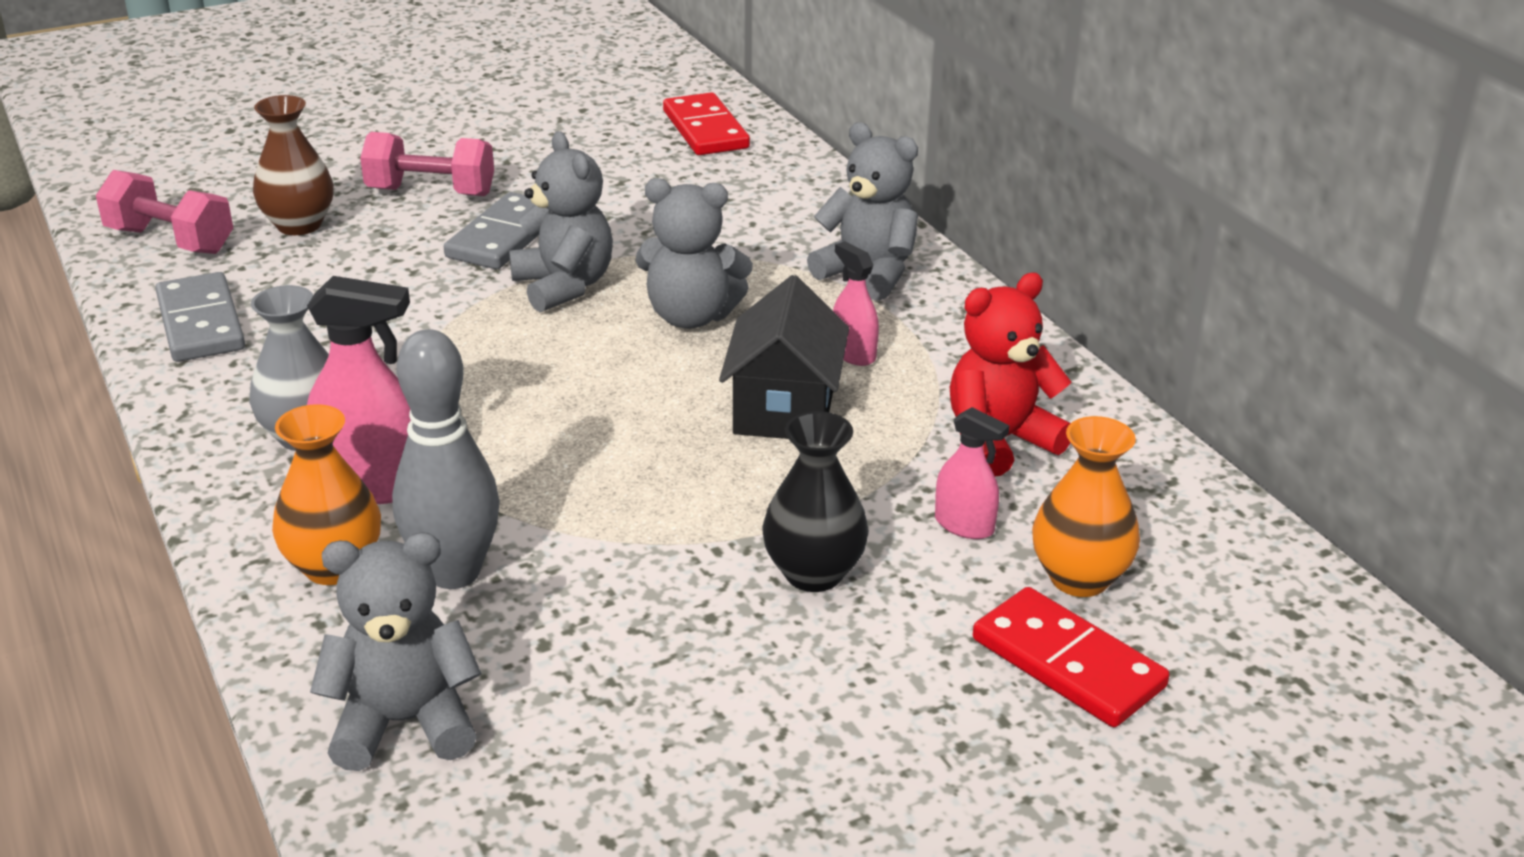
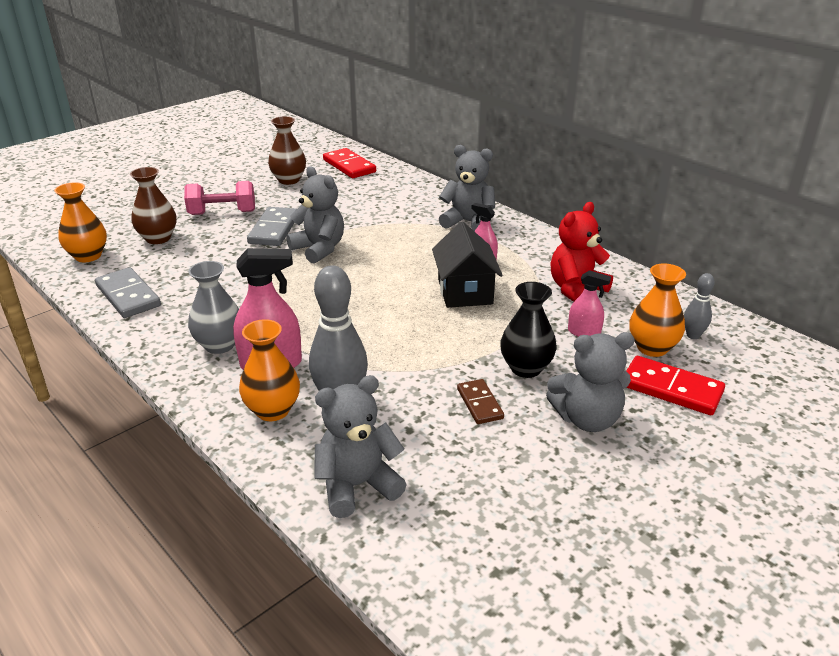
camera: 15 degrees left, 0 degrees up
(170, 241) = (88, 256): pink dumbbell -> orange vase
(580, 144) = (289, 180): none -> brown vase
(691, 316) = (393, 254): grey teddy bear -> grey teddy bear (587, 419)
(692, 622) = (480, 403): none -> brown domino
(1177, 568) = (693, 335): none -> grey bowling pin

